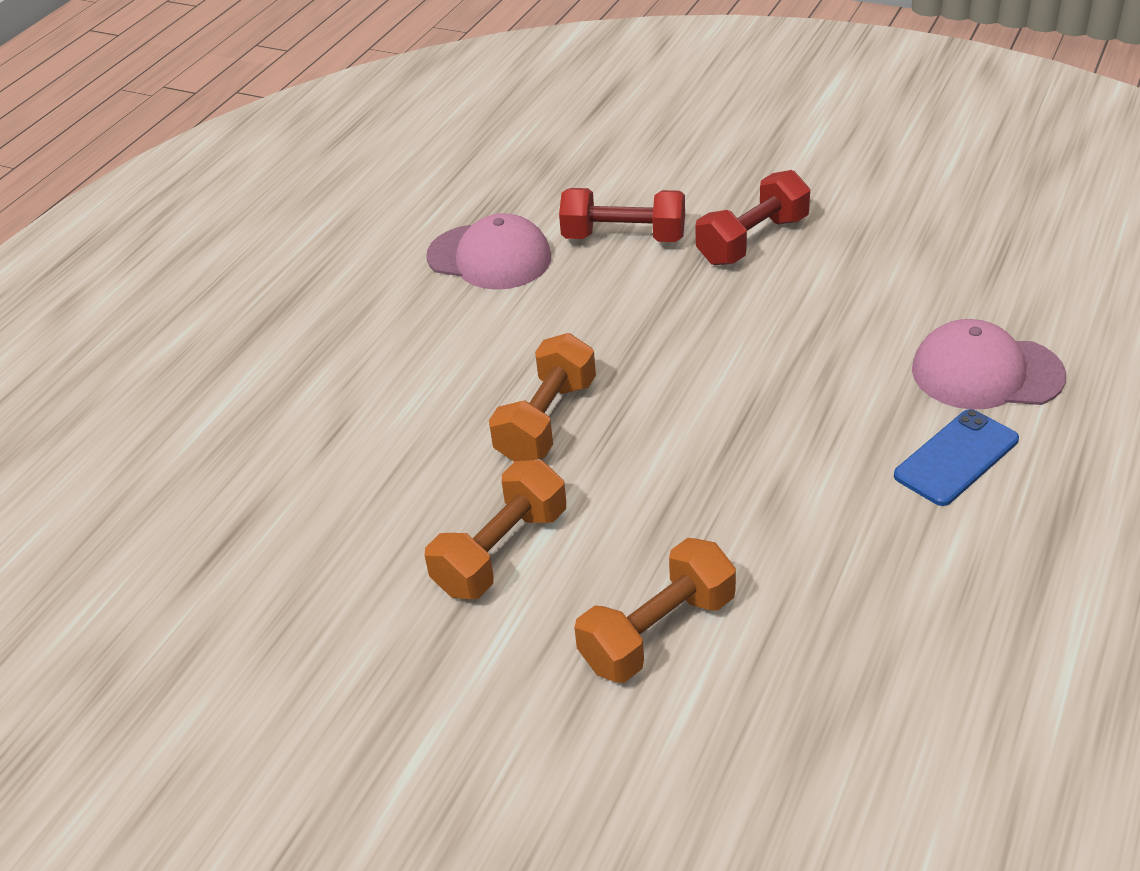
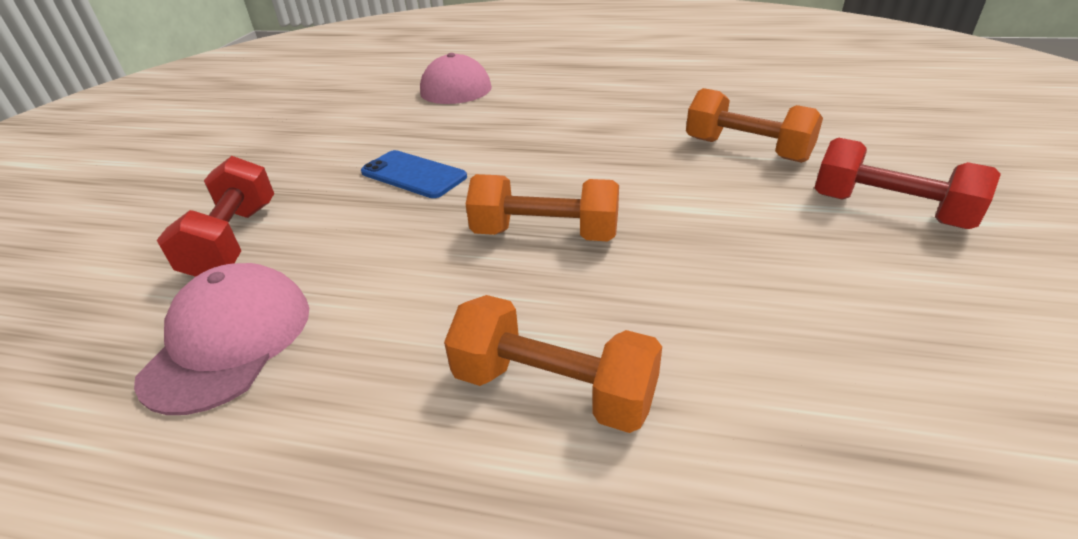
camera: 105 degrees left, 5 degrees down
(501, 551) = (724, 225): orange dumbbell -> orange dumbbell (553, 389)
(752, 240) = (274, 171): red dumbbell -> red dumbbell (889, 210)
(956, 457) = (536, 87): blue phone -> blue phone (413, 175)

